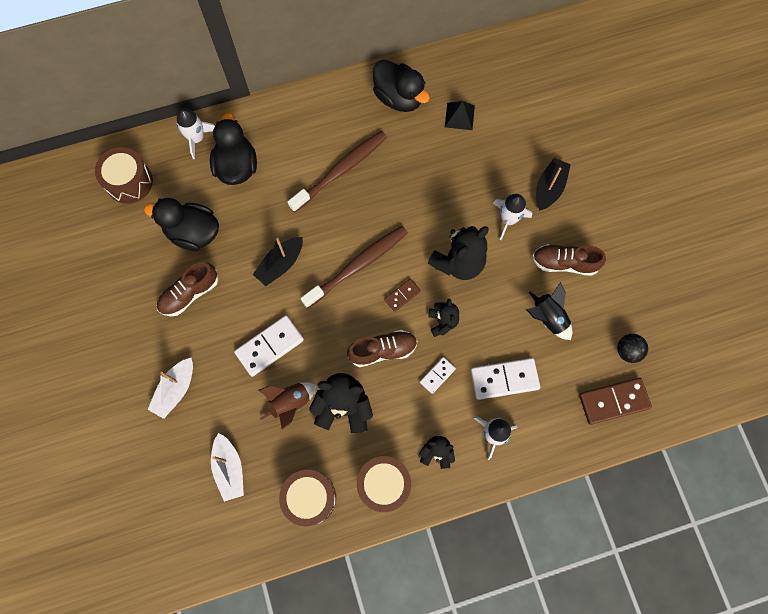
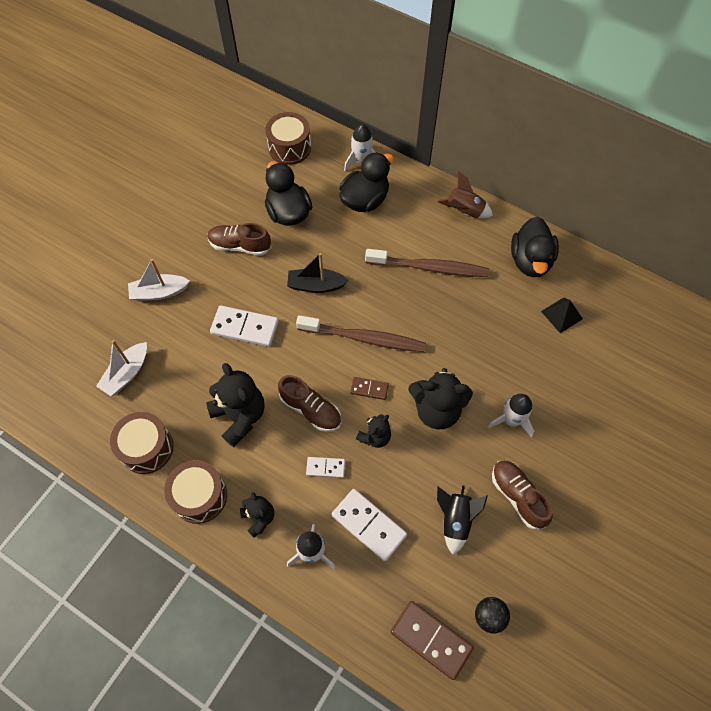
camera: 50 degrees right, 10 degrees down
(290, 403) = (211, 376): brown rocket -> brown rocket (464, 211)
(549, 188) = (572, 432): black boat -> none

